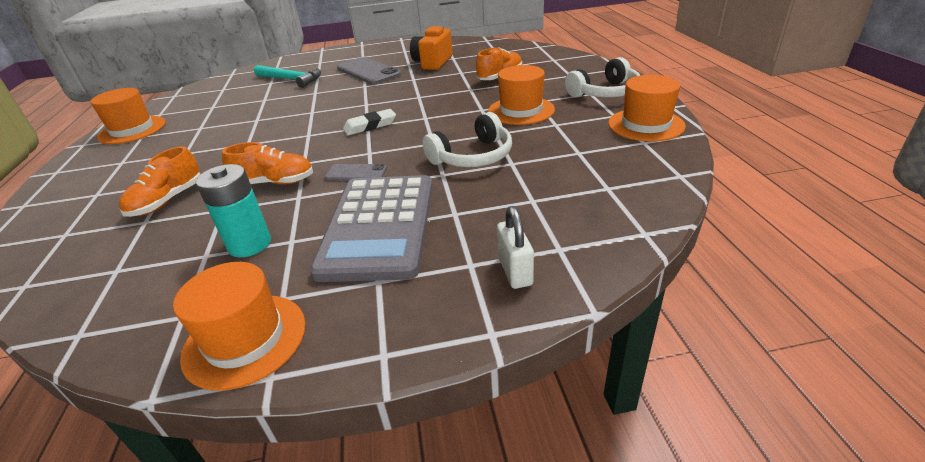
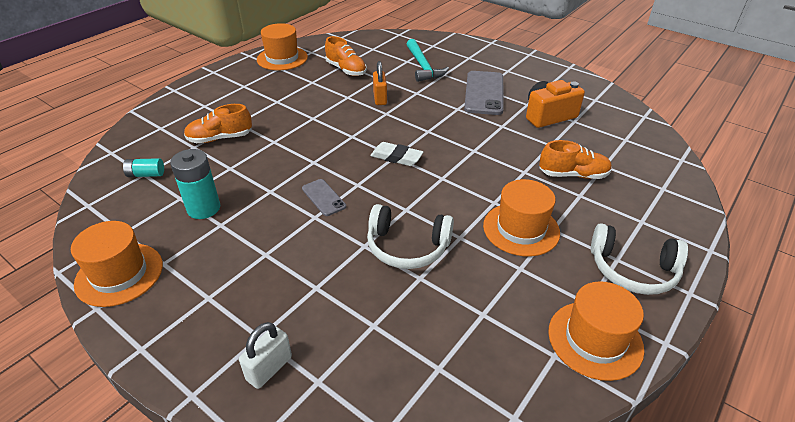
camera: 45 degrees right, 5 degrees up
(120, 269) = (146, 174): none -> turquoise battery
(275, 182) = (278, 167): orange shoe -> orange shoe (346, 70)
(289, 108) = (380, 98): none -> orange padlock
(379, 226) = (268, 256): grey calculator -> none

